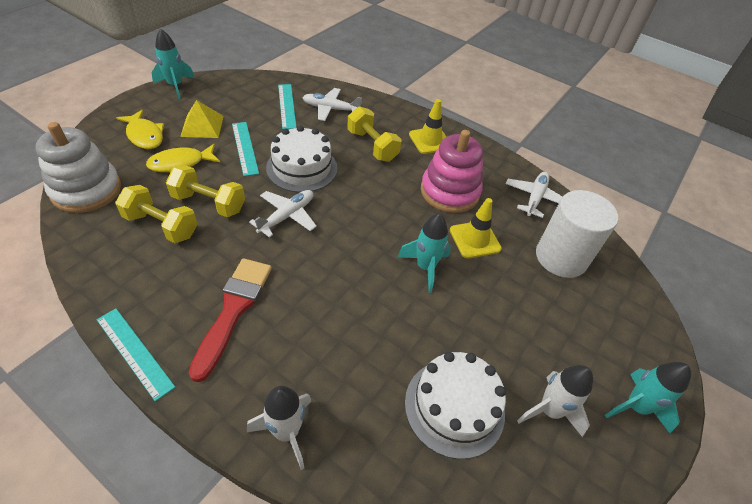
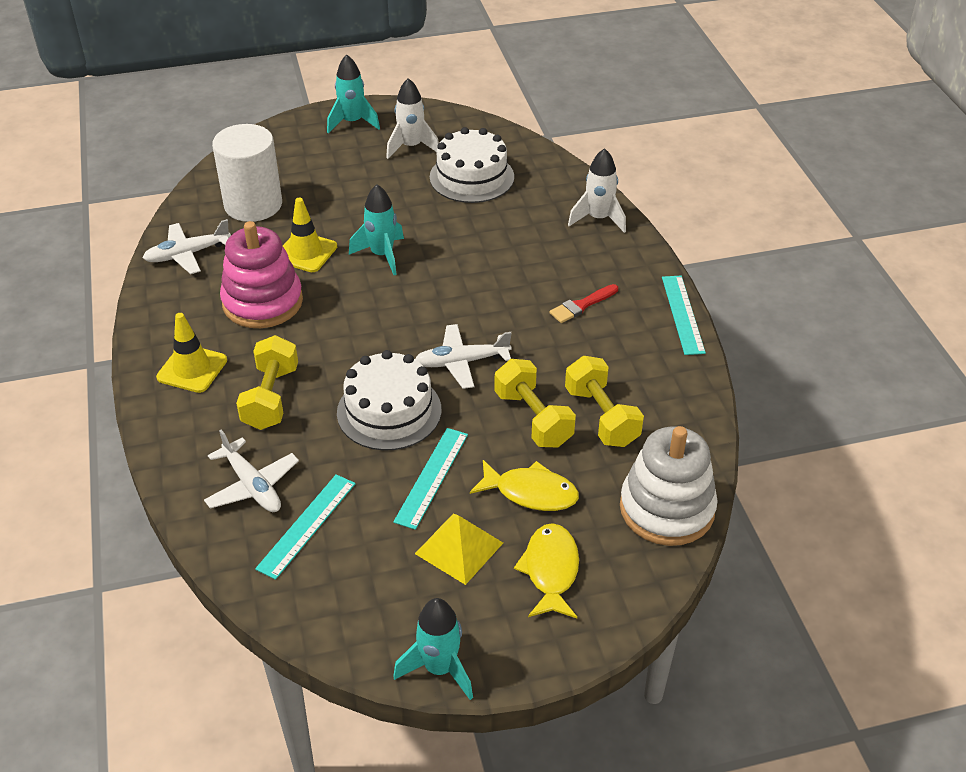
camera: 135 degrees left, 5 degrees down
(233, 310) = (581, 305): red brush -> red brush, size x0.55

